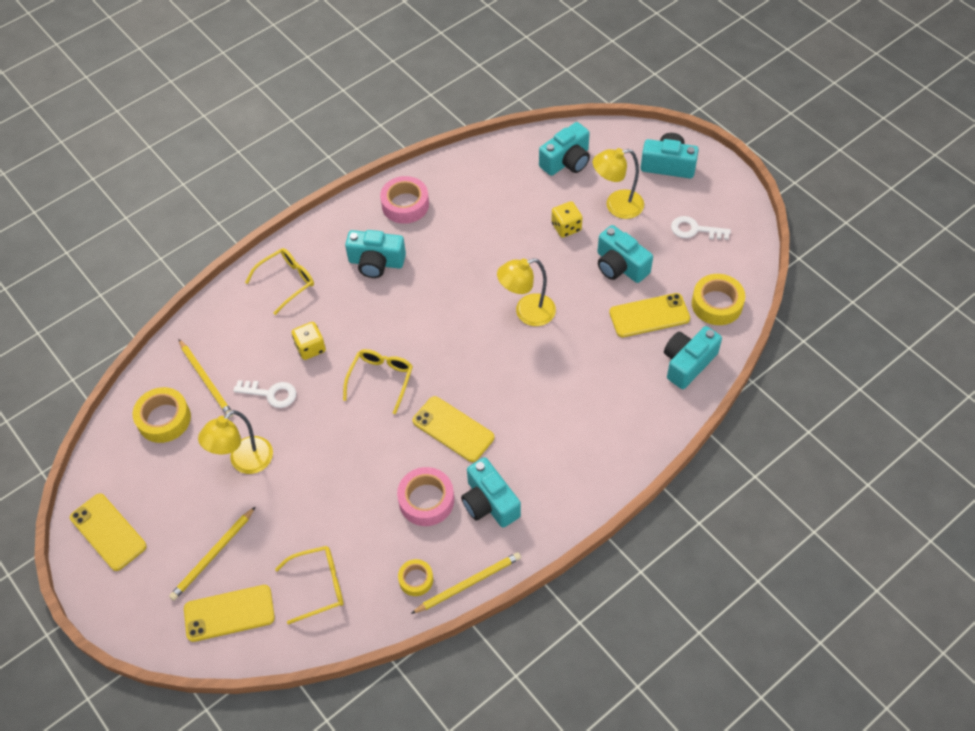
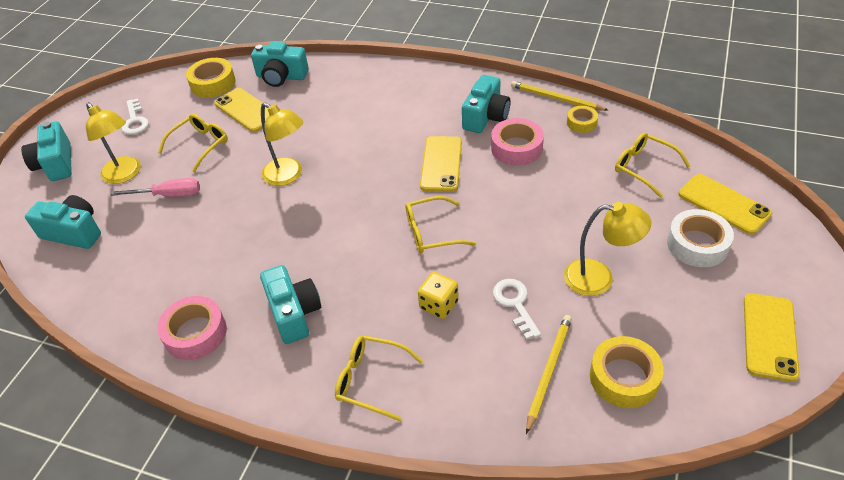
camera: 120 degrees left, 10 degrees down
(213, 555) = (697, 244): yellow pencil -> white tape
(566, 227) = (169, 195): yellow dice -> pink screwdriver
(620, 266) = (200, 145): turquoise camera -> yellow glasses

